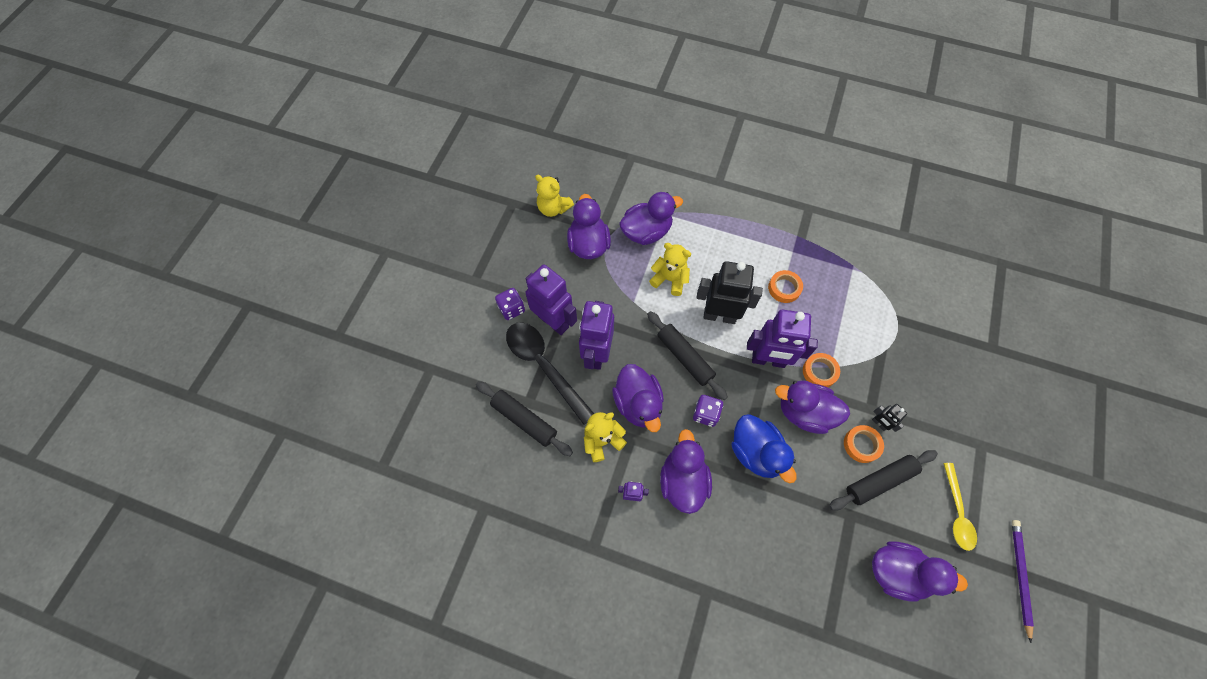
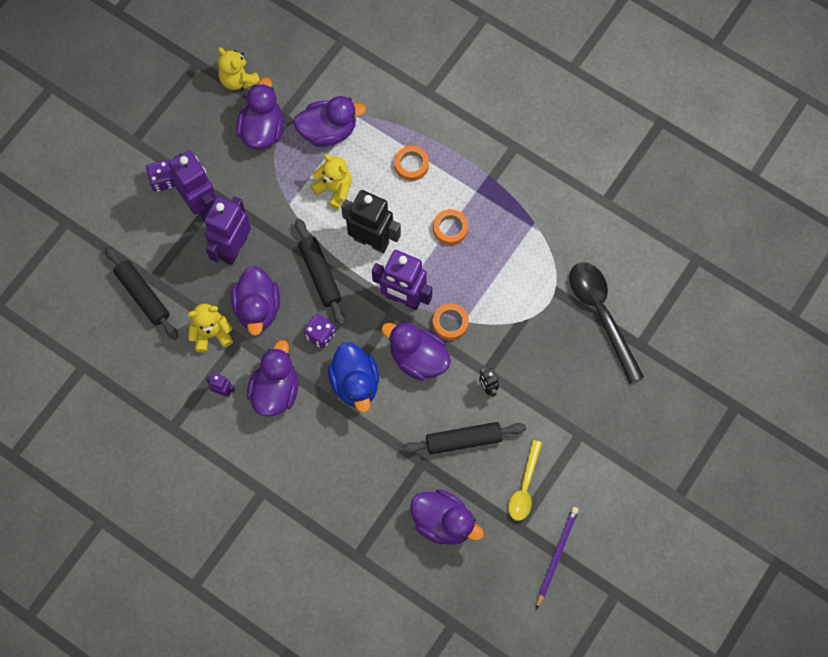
camera: 15 degrees right, 5 degrees up
(544, 366) = (178, 248): black spoon -> black spoon (601, 314)
(861, 445) = (461, 403): orange tape -> orange tape (411, 165)

